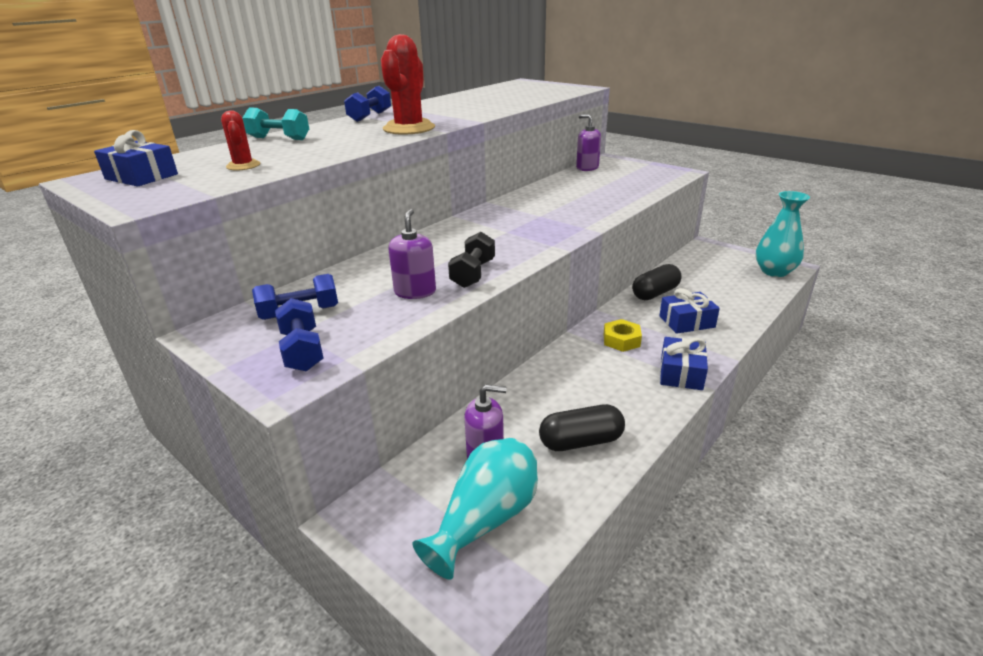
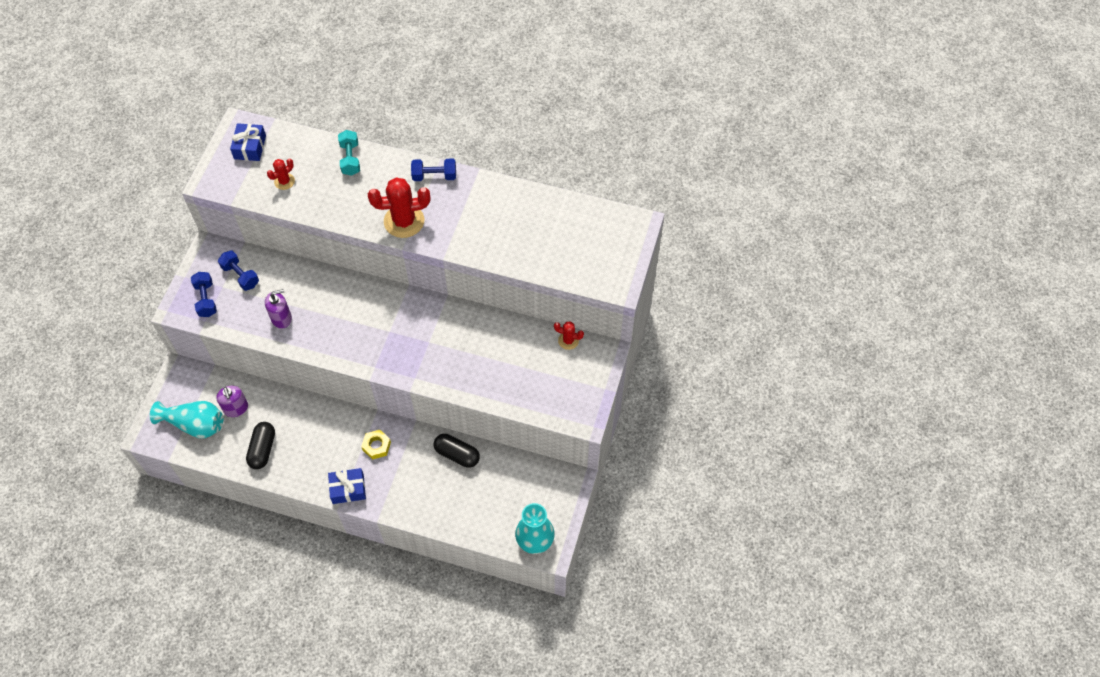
camera: 65 degrees right, 30 degrees up
(302, 350) = (206, 299): blue dumbbell -> blue dumbbell turned 60 degrees counterclockwise
(473, 274) = (314, 338): black dumbbell -> none
(581, 441) = (262, 449): black capsule -> black capsule turned 45 degrees clockwise
(587, 168) = (568, 340): purple soap dispenser -> red cactus
(686, 322) = (418, 483): blue gift -> none

